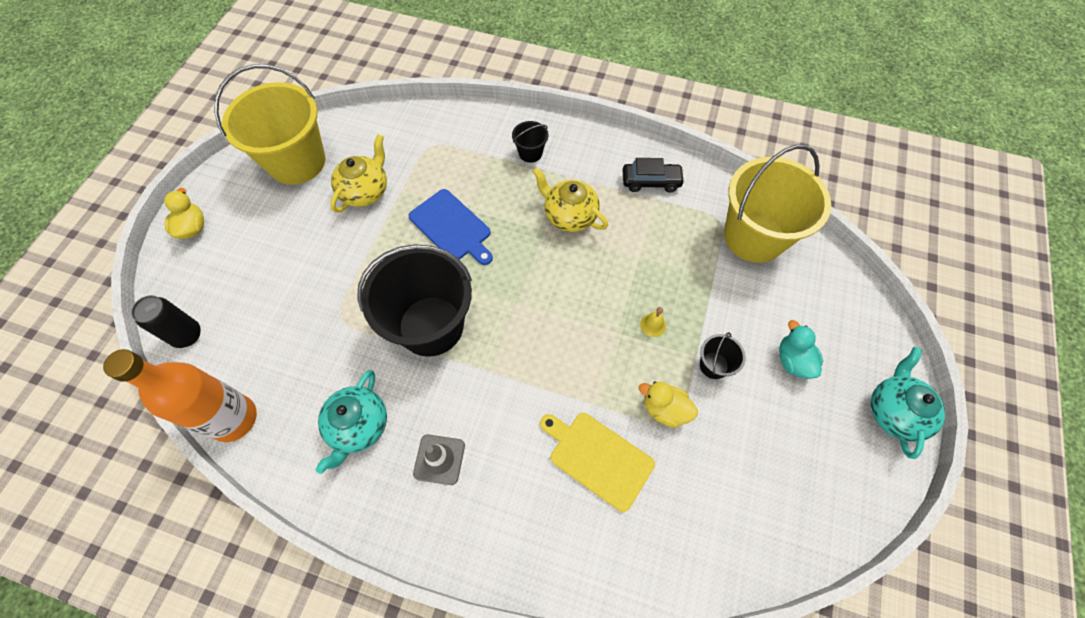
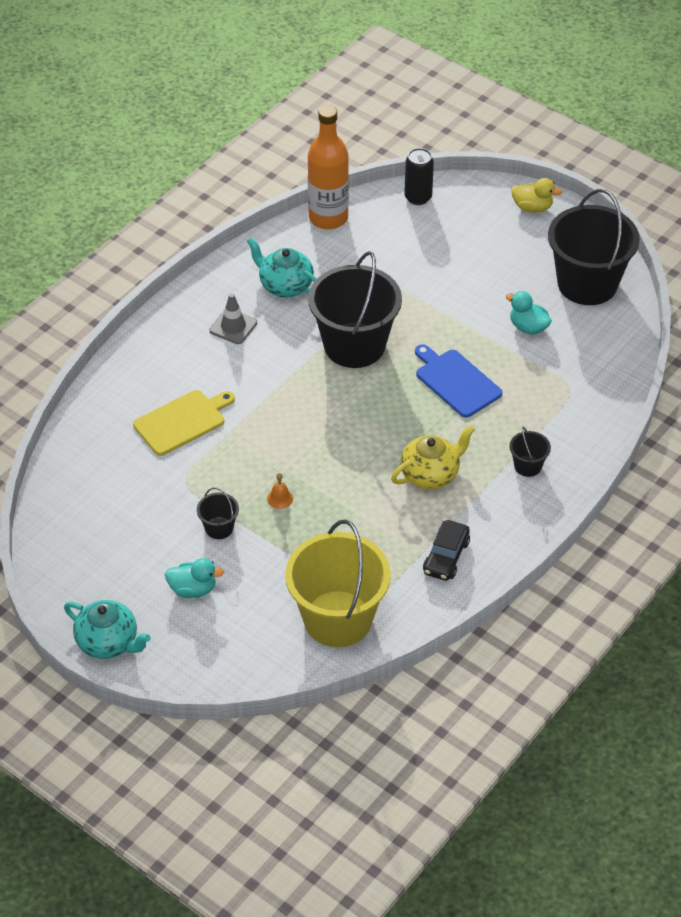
camera: 110 degrees right, 15 degrees down
(297, 162) = (587, 284): yellow bucket -> black bucket
(365, 191) = (528, 327): yellow teapot -> turquoise duck
(452, 227) = (456, 381): blue cutting board -> blue cutting board turned 75 degrees clockwise
(653, 325) = (280, 498): yellow bell -> orange bell
(664, 409) = (198, 478): yellow duck -> none

